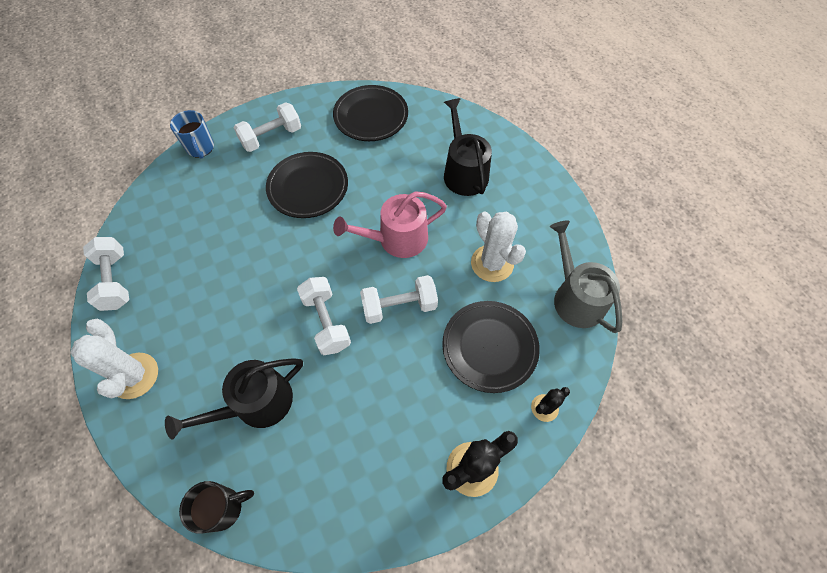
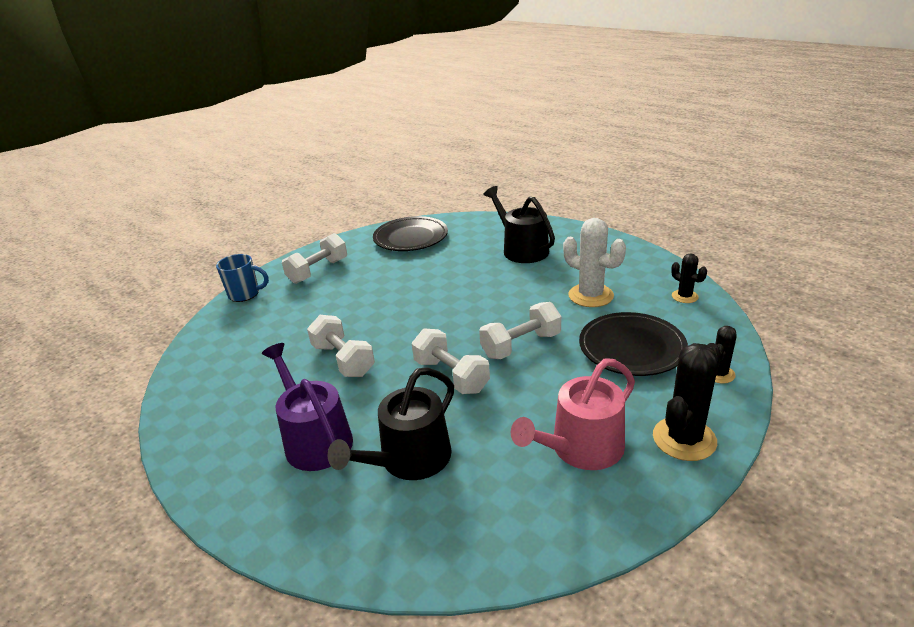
camera: 15 degrees left, 30 degrees down
(115, 281) = (186, 409): white dumbbell -> white dumbbell (343, 360)
(134, 376) = (245, 479): white cactus -> none
(196, 353) = (315, 439): none -> purple watering can
(200, 148) = (245, 294): blue mug -> blue mug turned 45 degrees counterclockwise
(223, 508) = (420, 564): black mug -> none
(308, 188) = (375, 293): black plate -> none
(397, 239) = (487, 303): pink watering can -> pink watering can (581, 448)
(575, 297) = (684, 296): grey watering can -> black cactus

